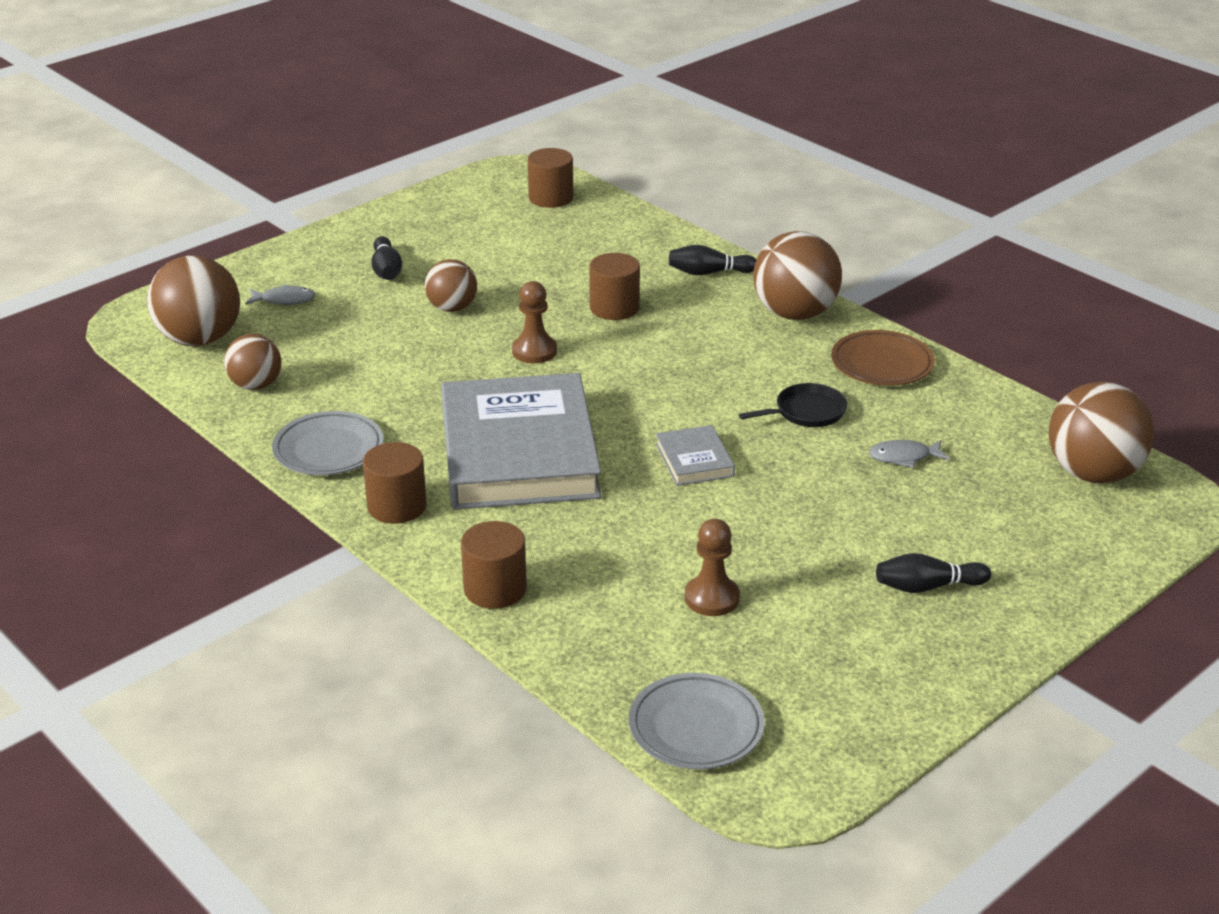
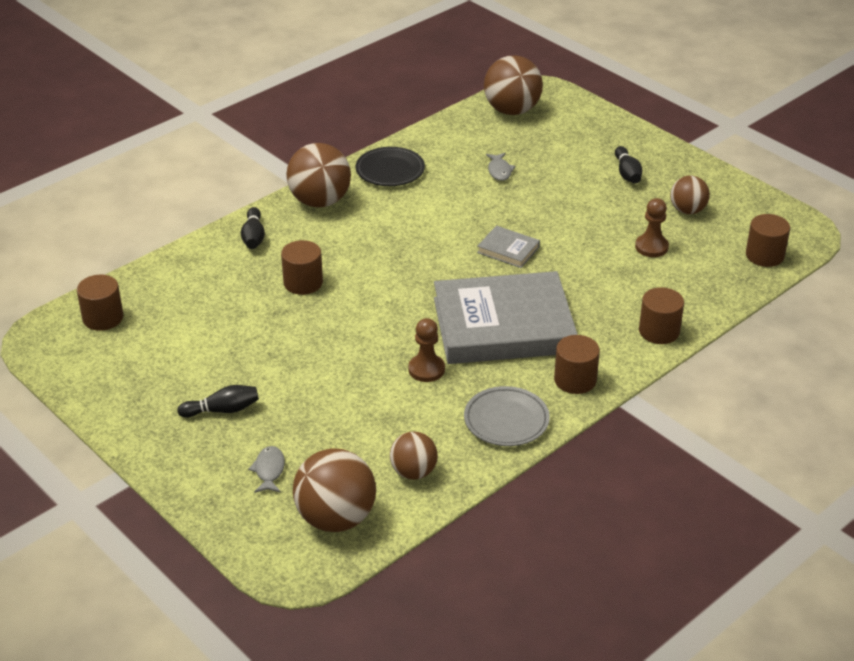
camera: 90 degrees left, 5 degrees up
(452, 308) = (294, 367): brown ball -> brown ball (687, 210)
(534, 351) = (366, 321): brown pawn -> brown pawn (426, 369)
(694, 460) = (508, 250): grey book -> grey book turned 45 degrees clockwise
(696, 727) = (764, 255): grey plate -> brown cylinder
(806, 412) = (449, 203): black pan -> none
(882, 364) = (390, 171): brown plate -> black plate

